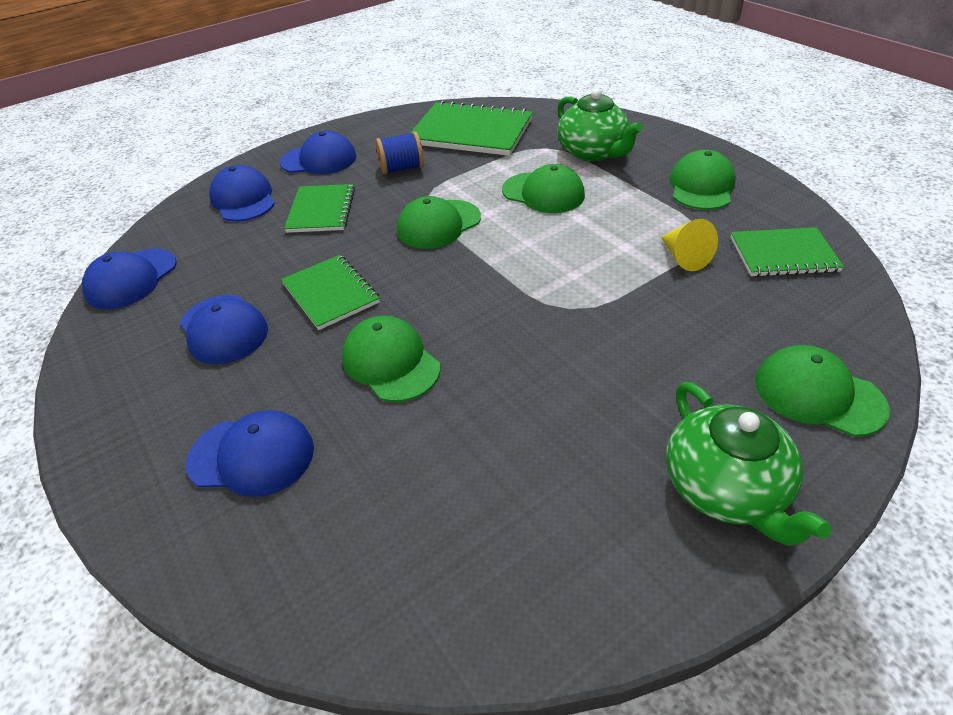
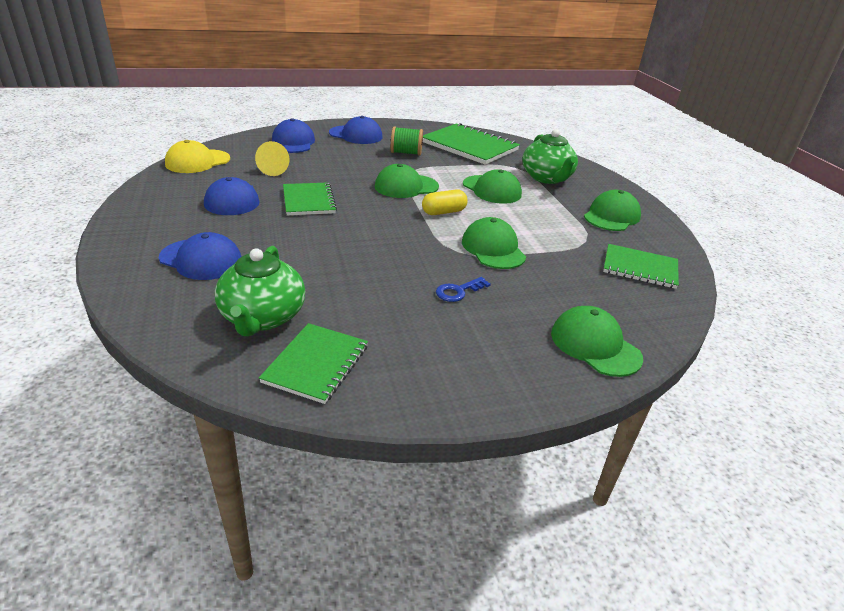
camera: 15 degrees right, 10 degrees down
(131, 279) = (197, 161): blue cap -> yellow cap
(321, 210) = (336, 160): green notebook -> green notebook (316, 364)
(390, 362) = (318, 243): green cap -> green cap (493, 249)
(402, 168) = (406, 153): blue spool -> green spool
(511, 250) = (443, 212): none -> yellow capsule
(614, 373) = (458, 291): none -> blue key
(684, 257) = (563, 249): yellow cone -> yellow cone (274, 170)
(725, 488) = (482, 369): green teapot -> green teapot (262, 317)

